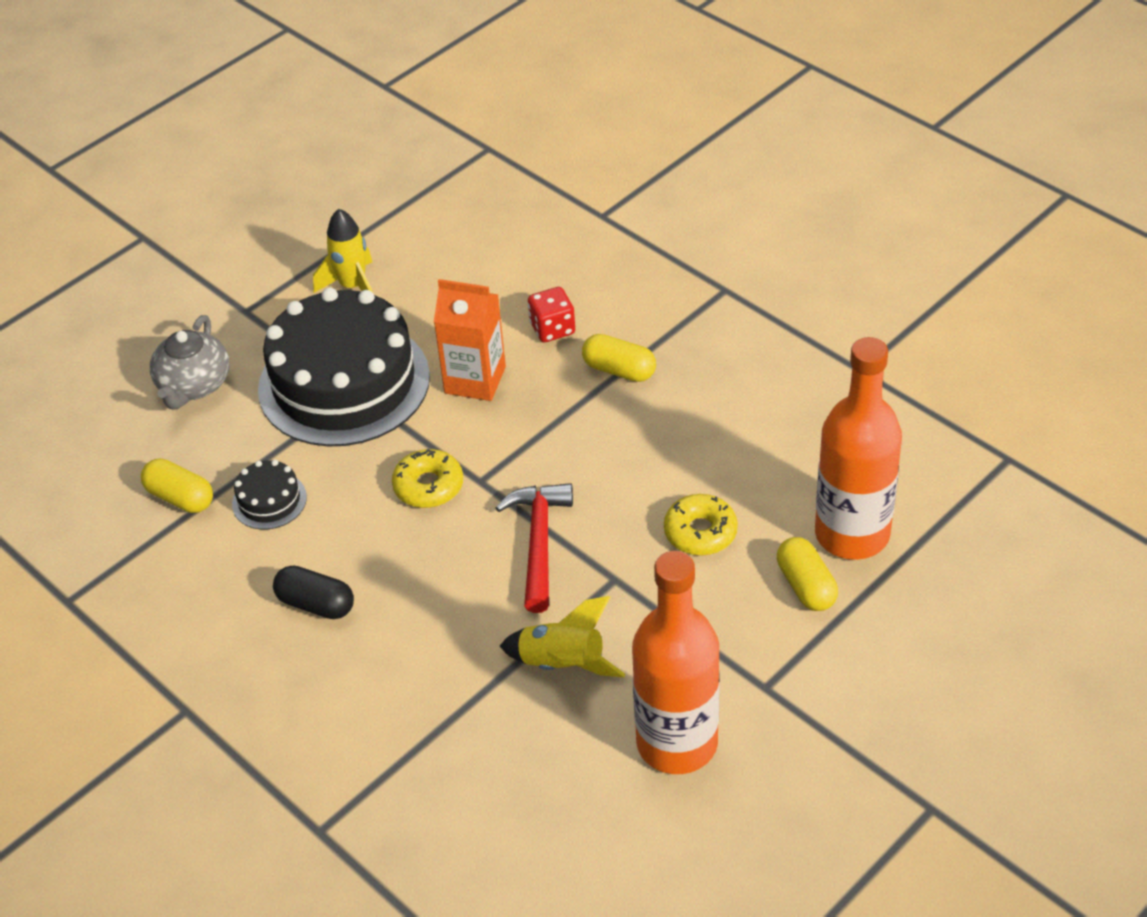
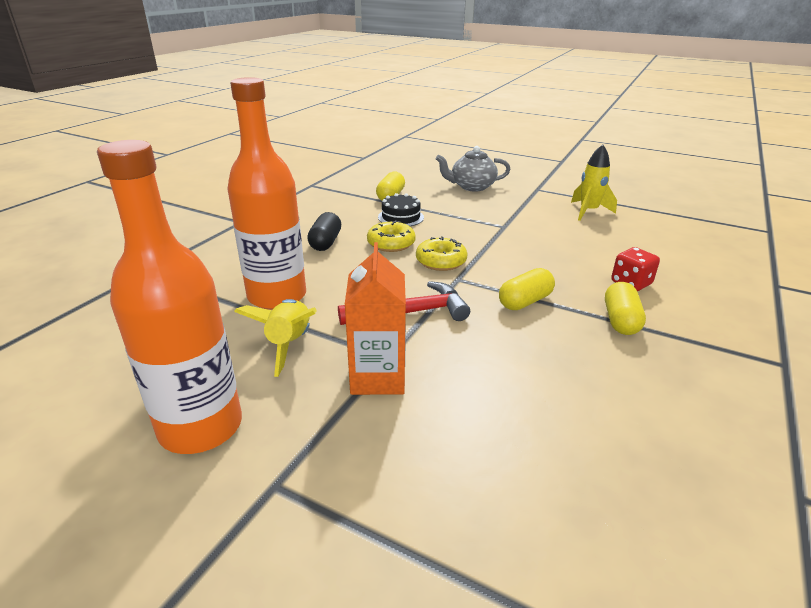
camera: 70 degrees right, 15 degrees down
(344, 383) = (508, 222): black cake -> none
(475, 380) = (550, 262): orange carton -> orange carton (377, 377)
(700, 532) = (466, 400): yellow donut -> yellow donut (391, 243)
(806, 586) = (429, 499): yellow capsule -> yellow capsule (525, 301)
(852, 534) = (529, 534): orange bottle -> orange bottle (277, 296)

